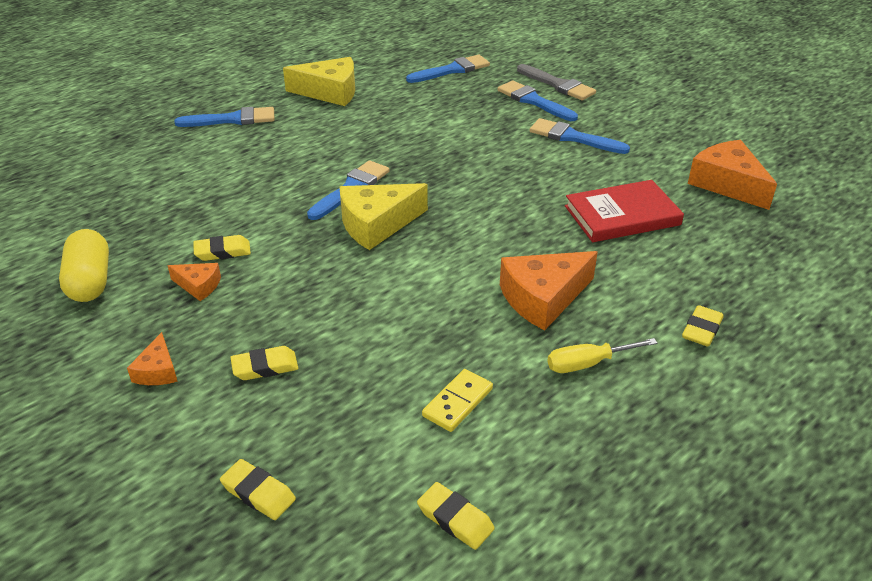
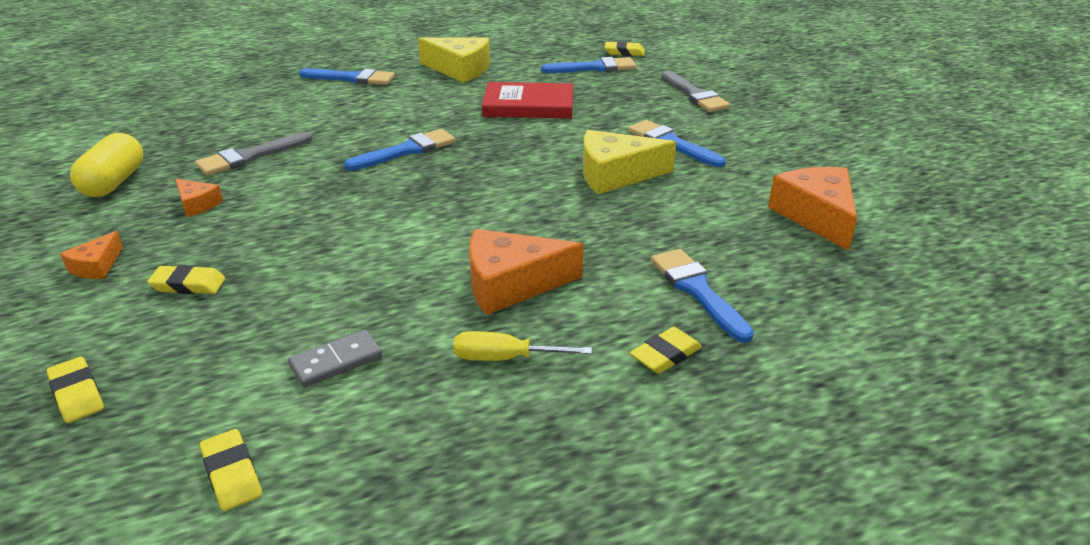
camera: 20 degrees right, 5 degrees down
(205, 225) = (250, 156): none -> grey brush
(222, 251) = (244, 181): yellow eraser -> yellow eraser (624, 52)
(377, 224) = (403, 185): yellow cheese -> yellow cheese (615, 174)
(458, 402) = (336, 362): yellow domino -> grey domino
(533, 101) = (656, 105): blue brush -> blue brush (697, 291)
(622, 215) = (665, 224): red book -> red book (528, 105)

